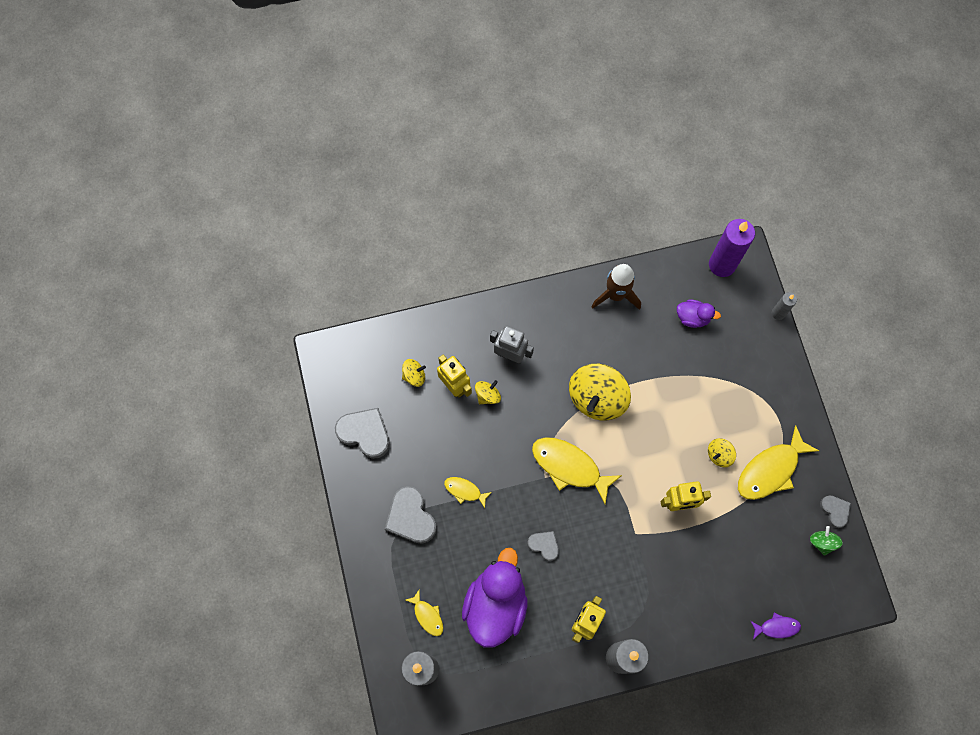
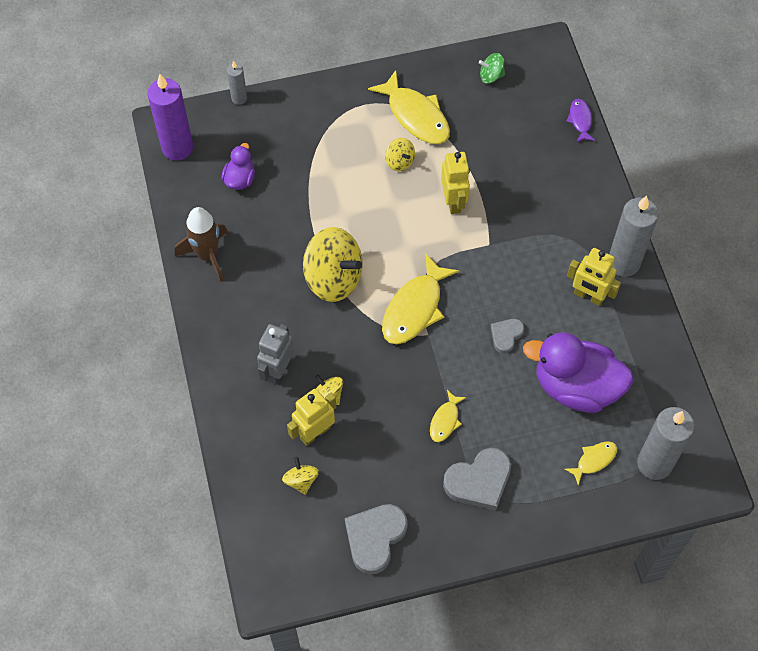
camera: 90 degrees left, 10 degrees down
(835, 511) = (458, 63): grey heart -> none

